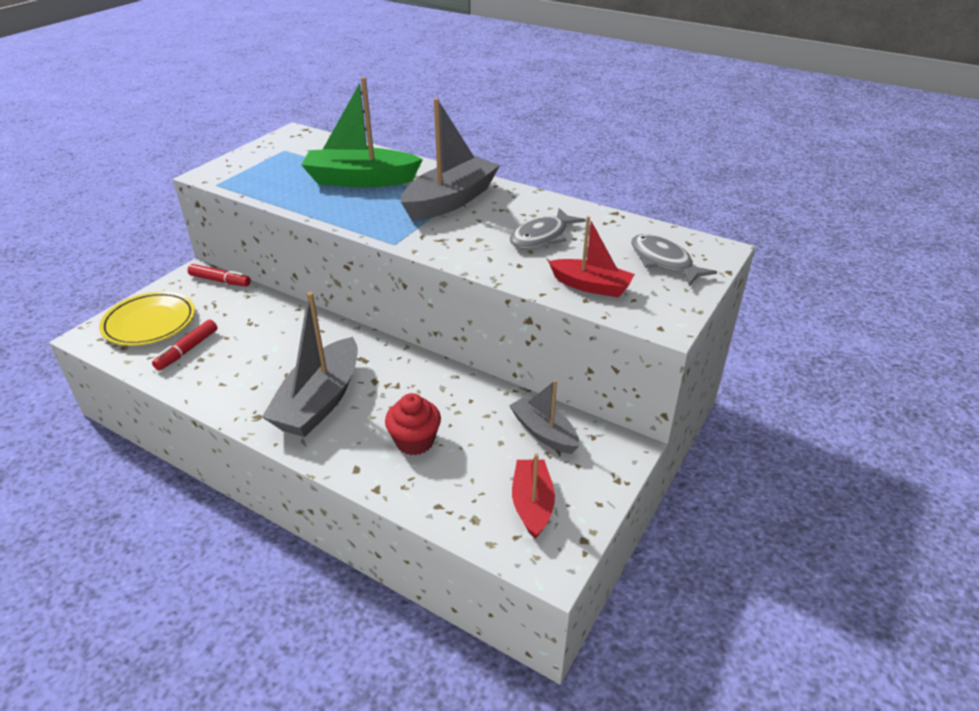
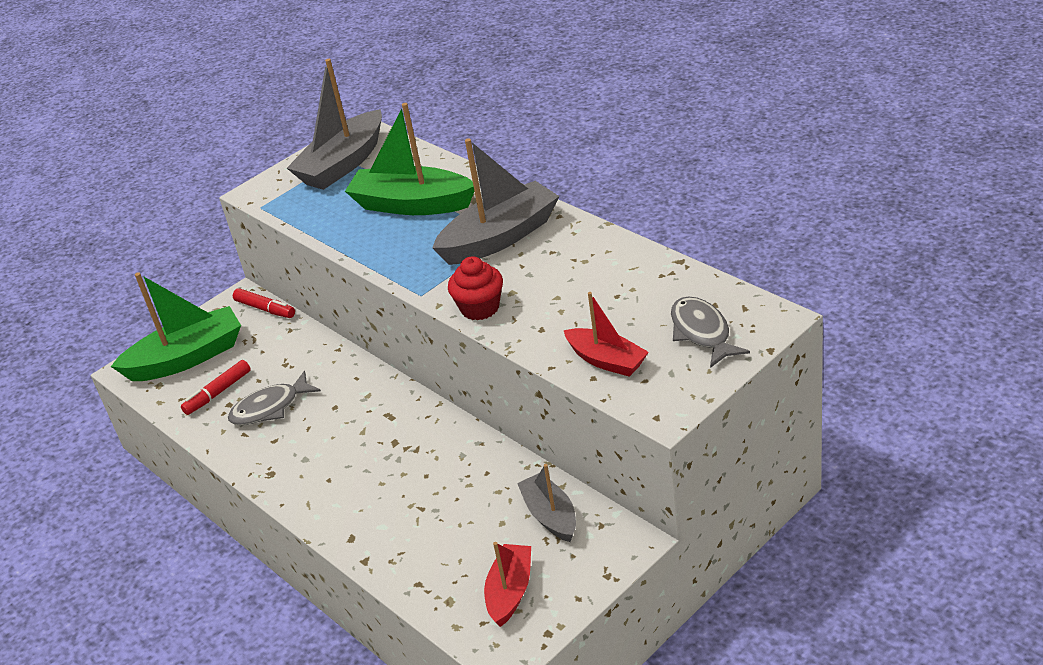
camera: 20 degrees right, 0 degrees up
(150, 323) = (187, 358): yellow plate -> green boat
(319, 401) = (334, 461): grey boat -> grey boat (343, 164)
(414, 441) = (415, 514): red cupcake -> red cupcake (480, 308)
(542, 237) = (581, 292): grey fish -> grey fish (270, 407)

